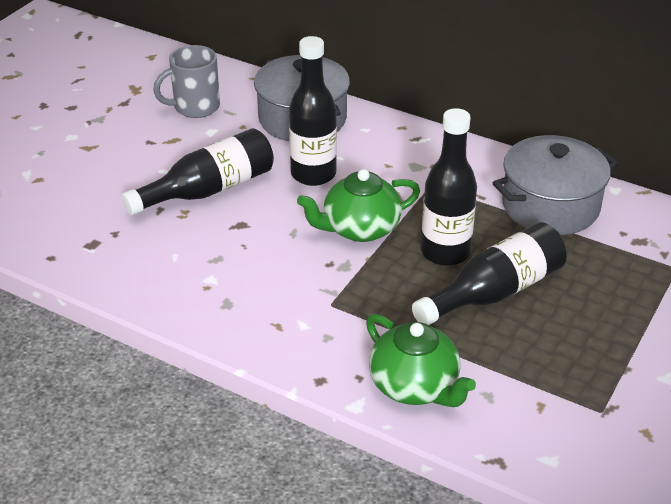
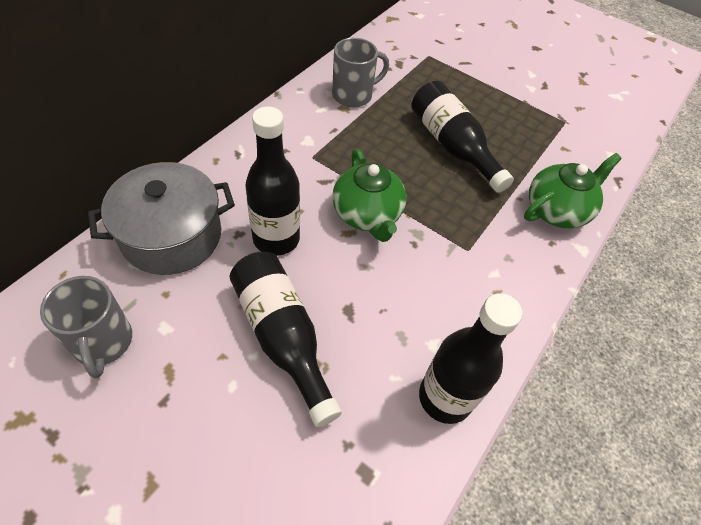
camera: 90 degrees left, 15 degrees up
(445, 252) = (404, 165): black bottle -> black bottle (445, 397)
(550, 206) = (353, 95): grey pot -> grey mug

